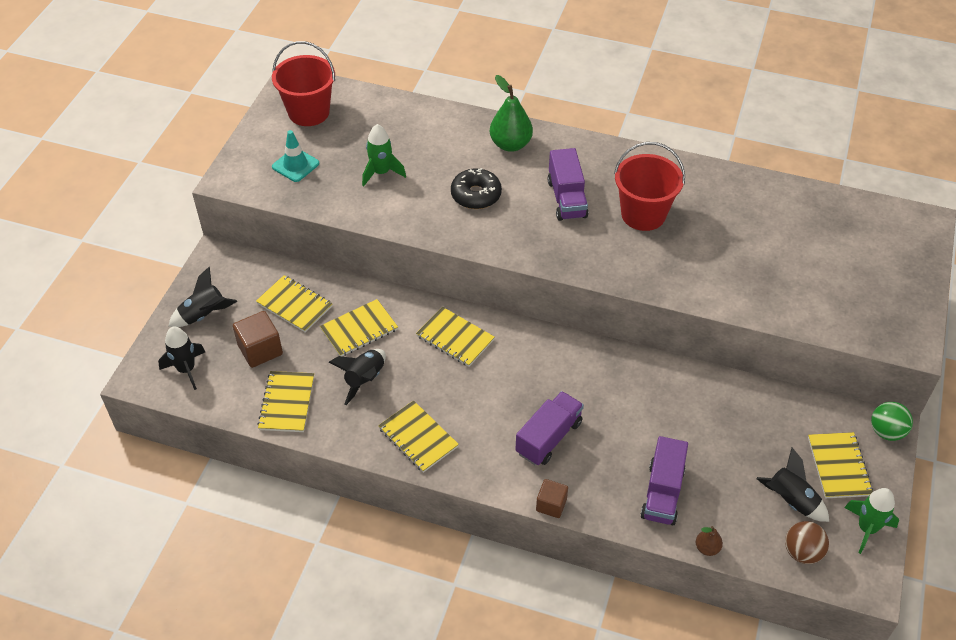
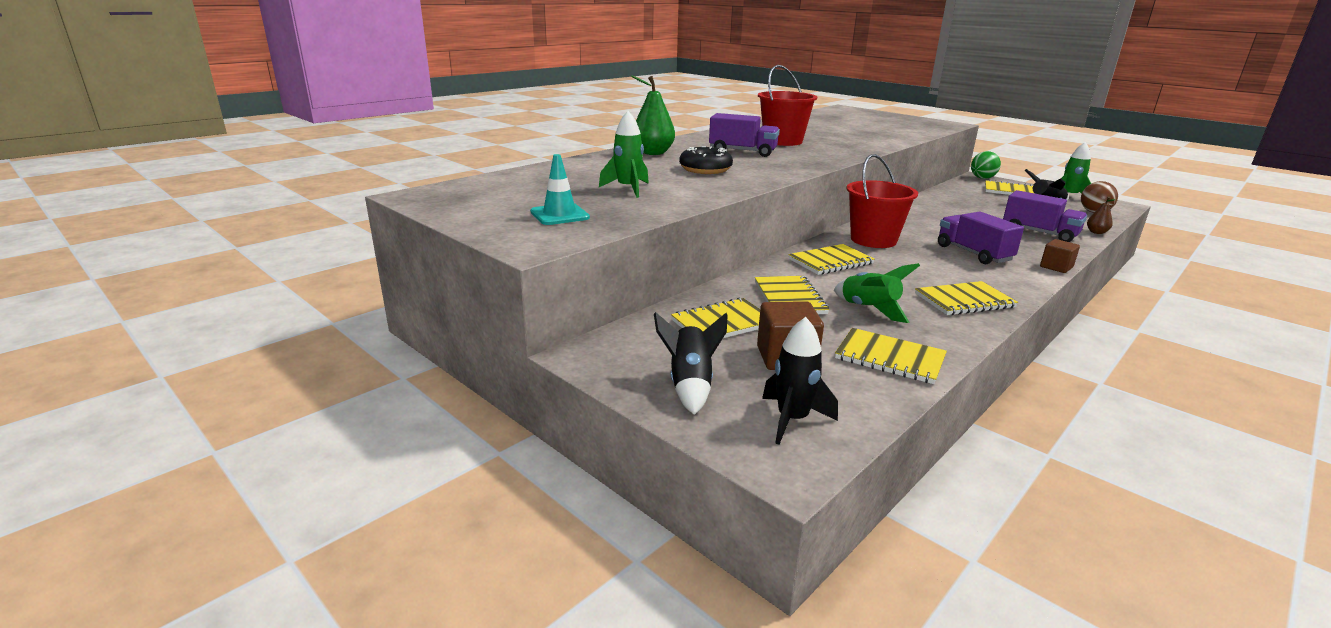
camera: 65 degrees left, 25 degrees down
(309, 112) = (479, 197): red bucket -> red bucket (873, 240)
(365, 379) = (869, 309): black rocket -> green rocket

